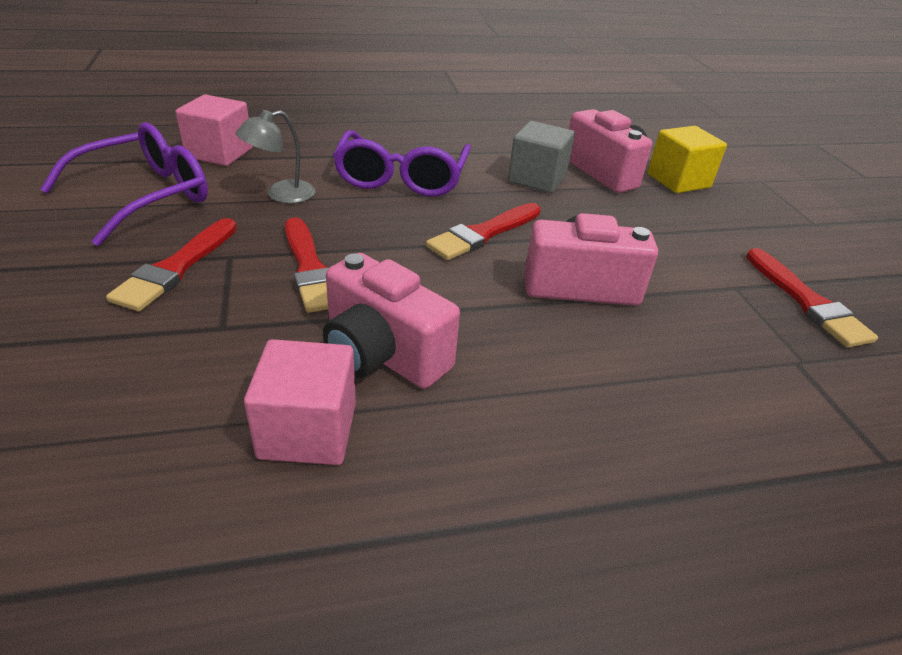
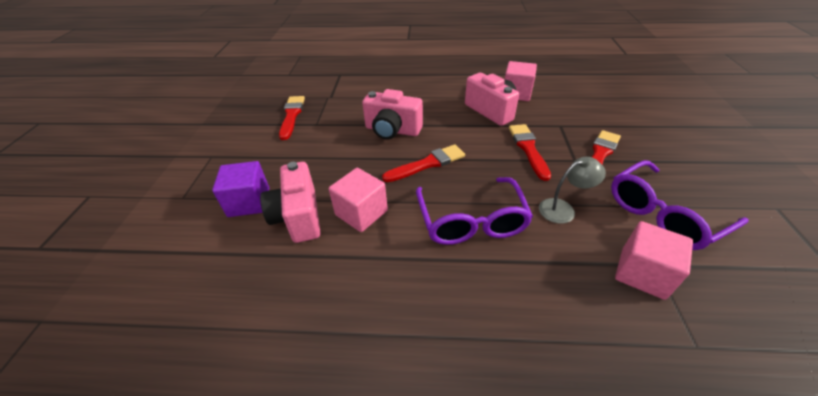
camera: 160 degrees left, 5 degrees up
(401, 178) = (471, 221): purple glasses -> purple glasses turned 150 degrees clockwise
(537, 179) = (361, 213): grey cube -> pink cube
(678, 181) = (249, 202): yellow cube -> purple cube

